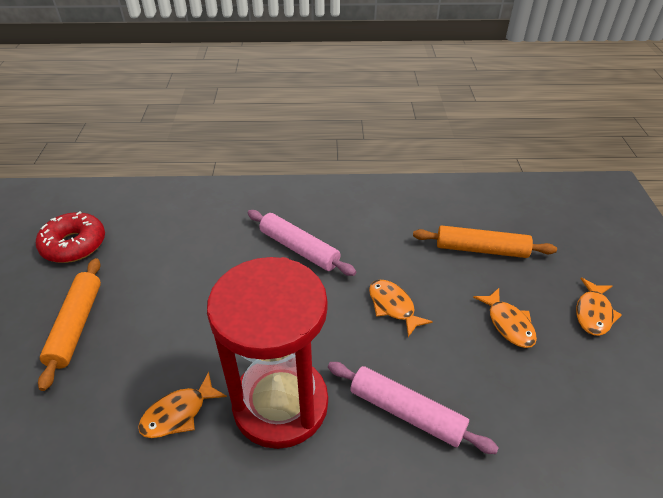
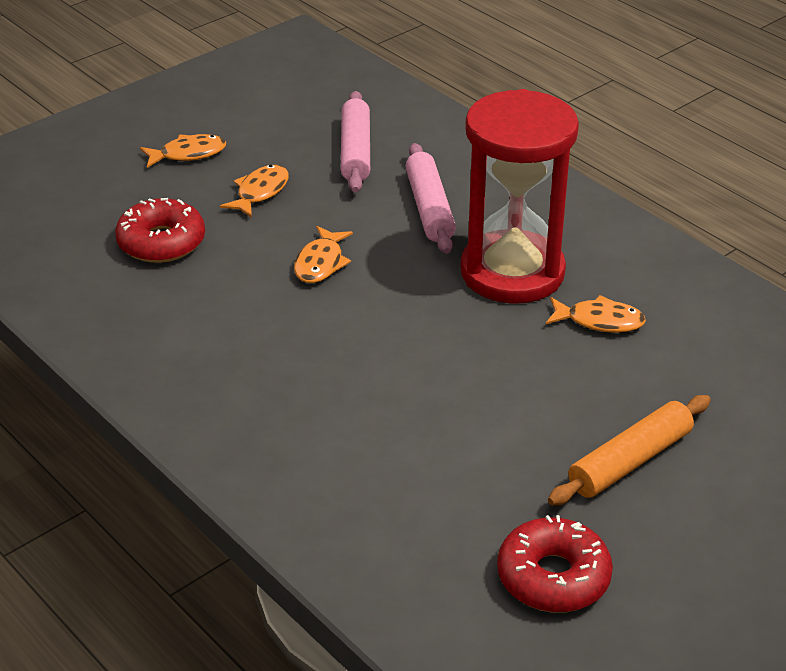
camera: 130 degrees left, 5 degrees down
(299, 249) = (314, 369): pink rolling pin -> pink rolling pin (356, 151)
(481, 249) = (161, 242): orange rolling pin -> red donut

